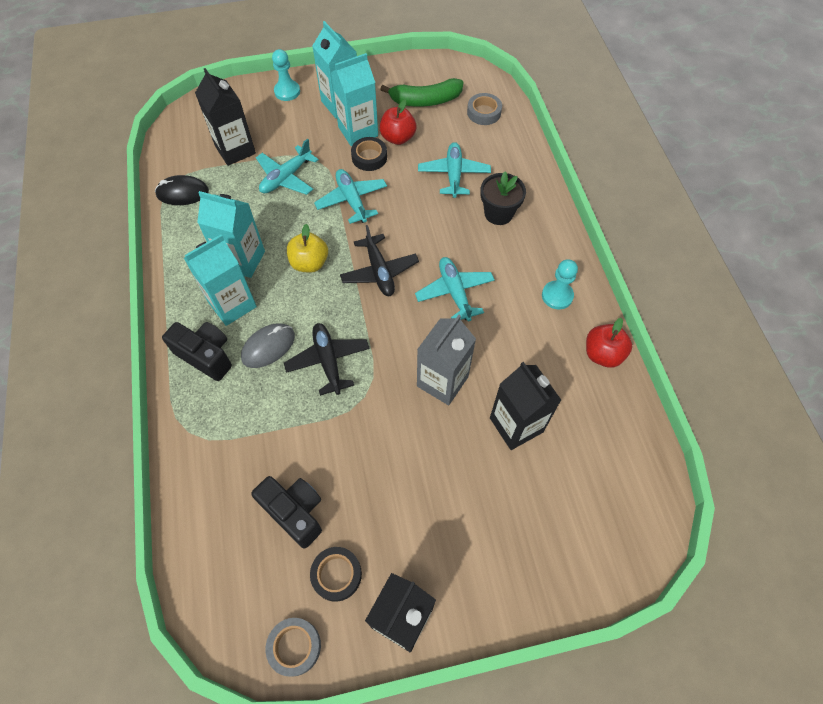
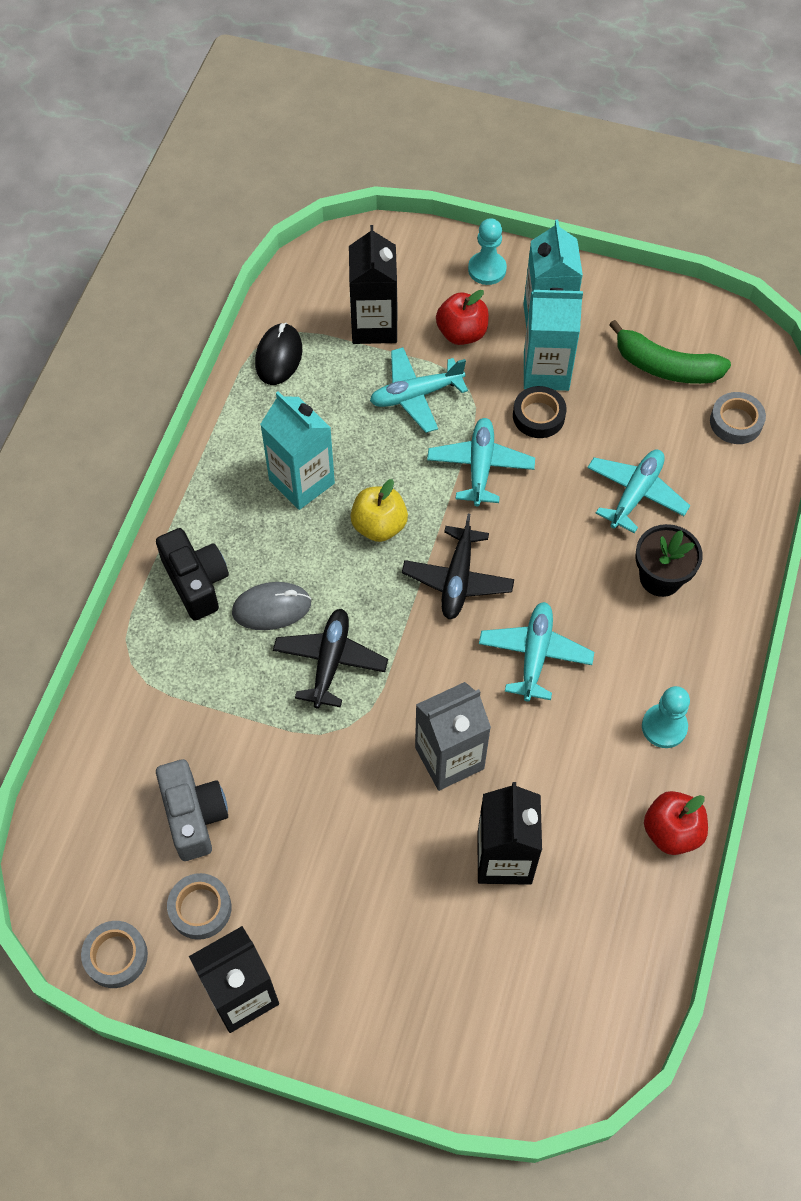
camera: 30 degrees right, 0 degrees up
(182, 193) = (279, 356): black mouse -> black mouse turned 75 degrees clockwise
(232, 304) = (259, 533): turquoise carton -> none
(294, 512) = (194, 816): black camera -> grey camera
(336, 575) = (200, 908): black tape -> grey tape
(398, 138) = (593, 405): red apple -> red apple (462, 333)

